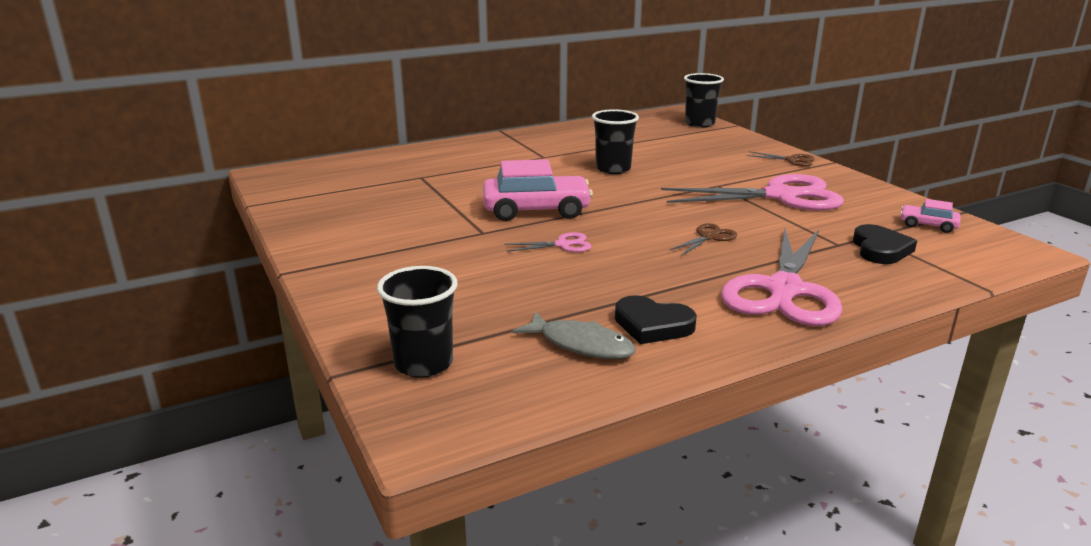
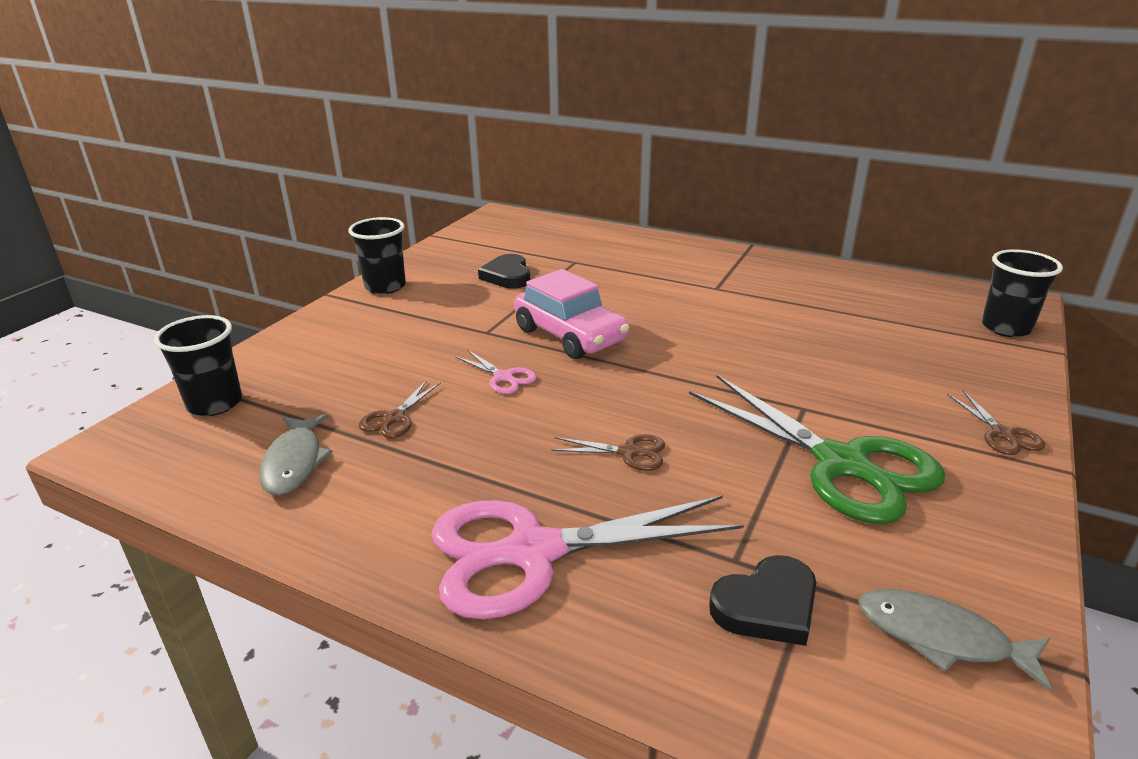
camera: 55 degrees right, 5 degrees up
(567, 294) = (394, 418): none -> brown scissors
(613, 169) = (744, 332): black cup -> black cup (385, 287)
(652, 325) = (365, 488): black heart -> black heart (507, 276)
(781, 196) = (843, 464): pink scissors -> green scissors
(928, 225) = (941, 638): pink car -> grey fish

